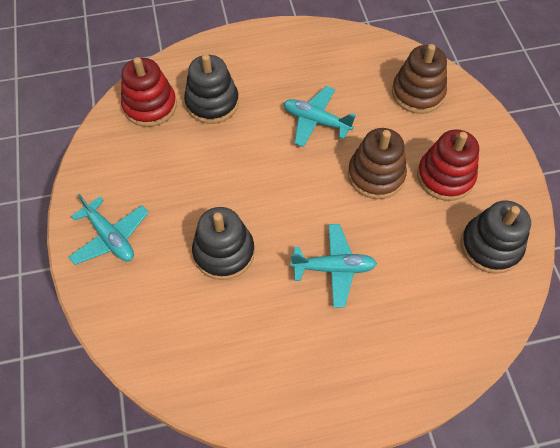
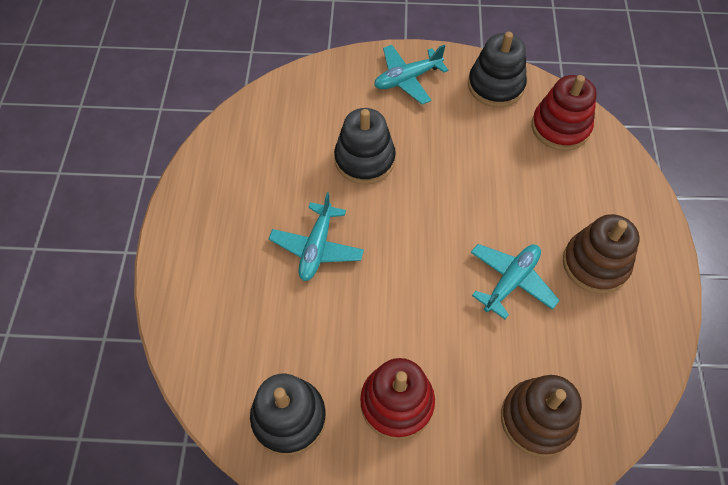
camera: 105 degrees right, 0 degrees up
(212, 103) = (556, 183): black stacking toy -> black stacking toy (495, 86)
(376, 175) = (419, 323): brown stacking toy -> brown stacking toy (595, 264)

